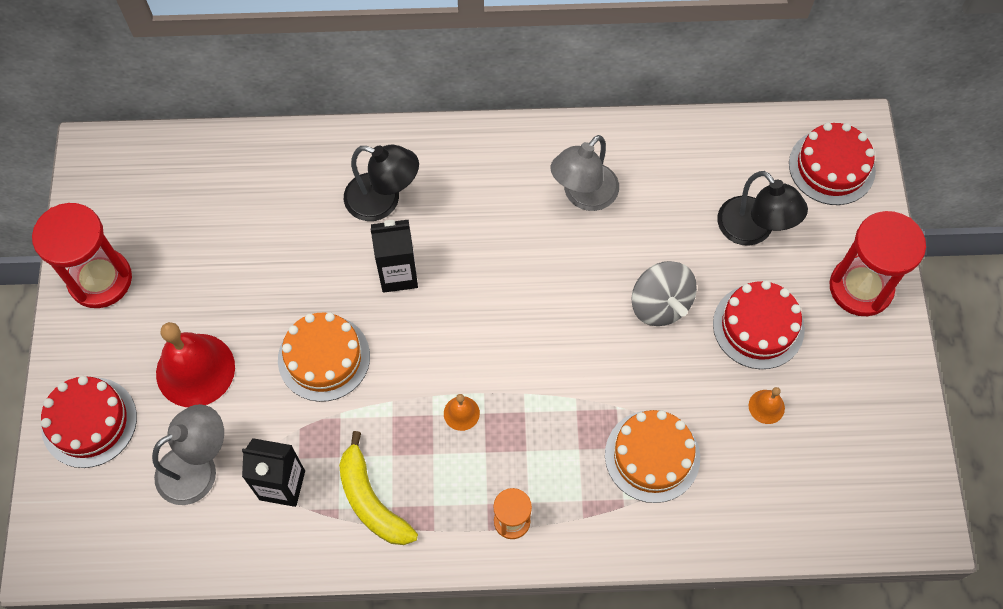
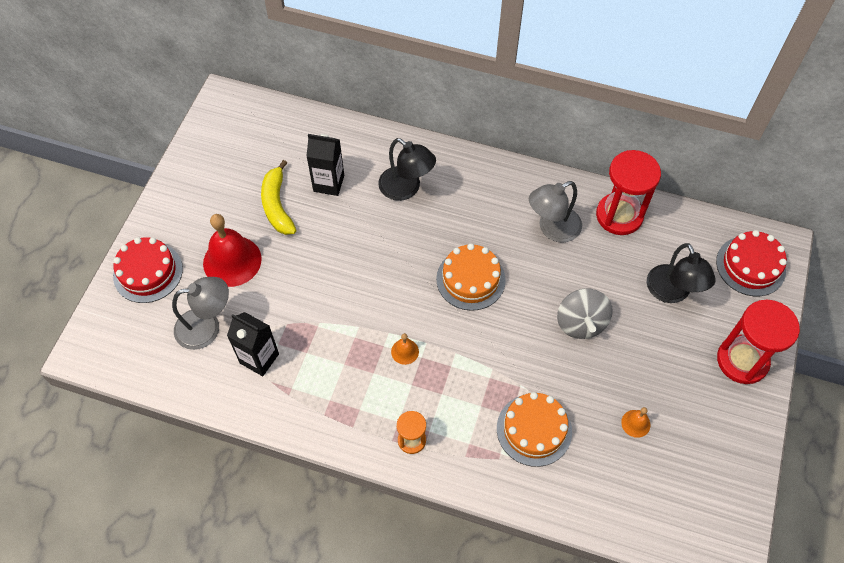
camera: 20 degrees right, 5 degrees down
(100, 280) = (194, 181): red hourglass -> red hourglass (619, 215)
(324, 357) = (323, 281): orange cake -> orange cake (470, 279)
(371, 501) = (317, 390): yellow banana -> yellow banana (277, 205)
(398, 274) = (397, 241): black carton -> black carton (328, 183)
(758, 326) = (650, 363): red cake -> none

